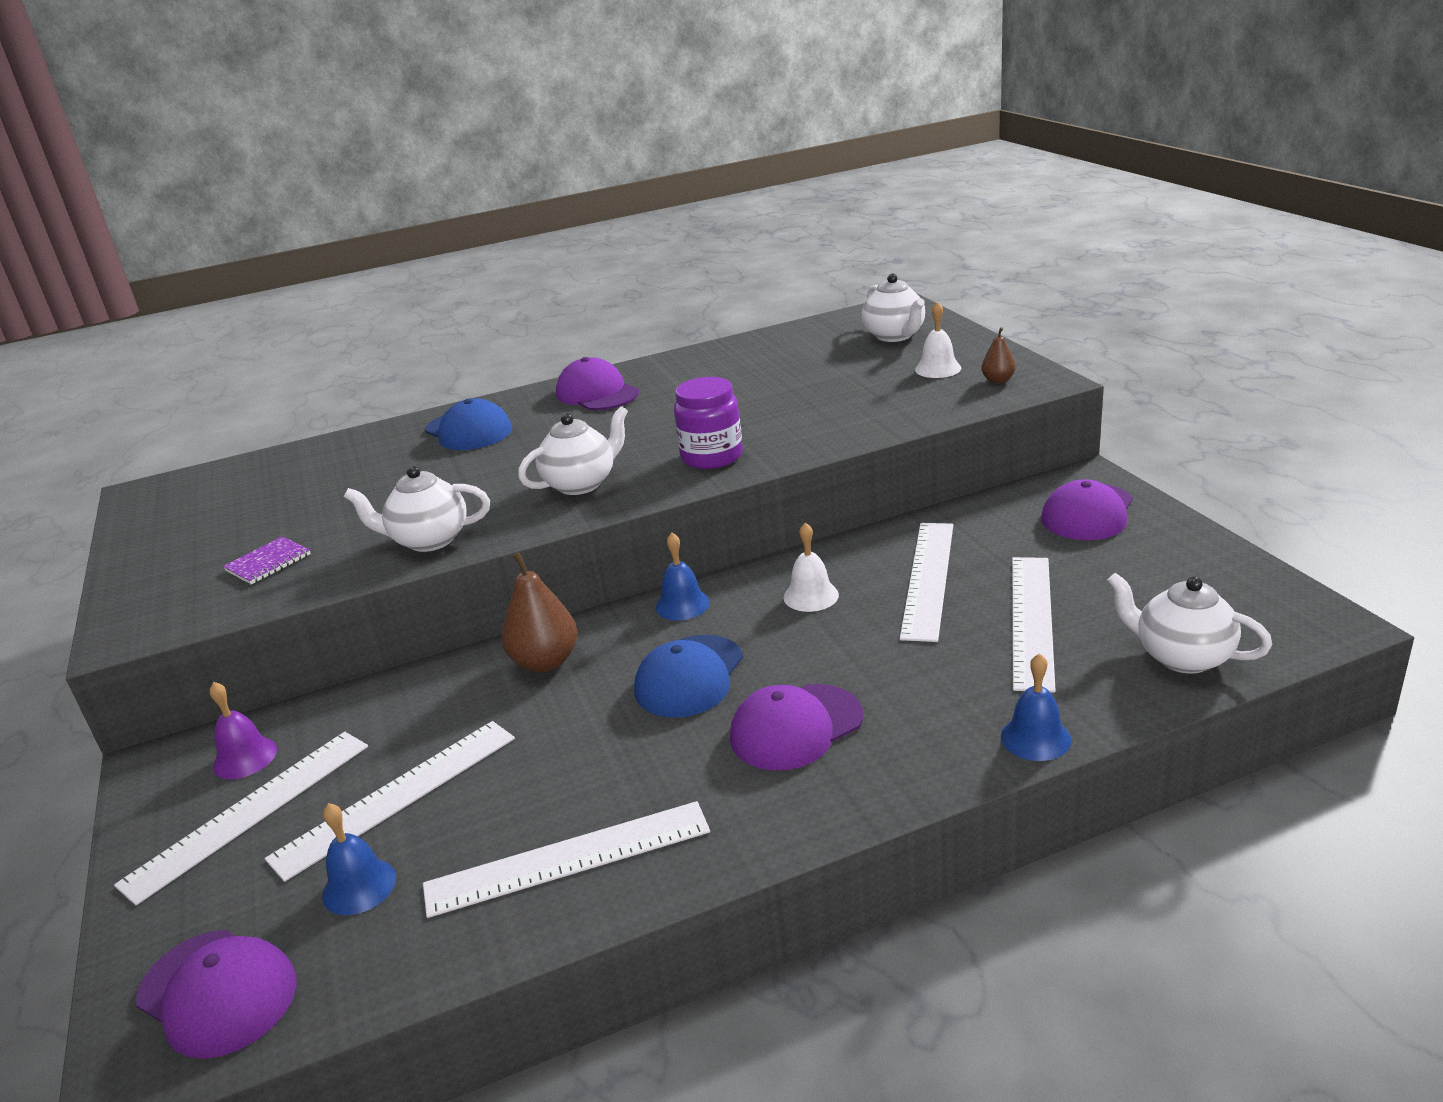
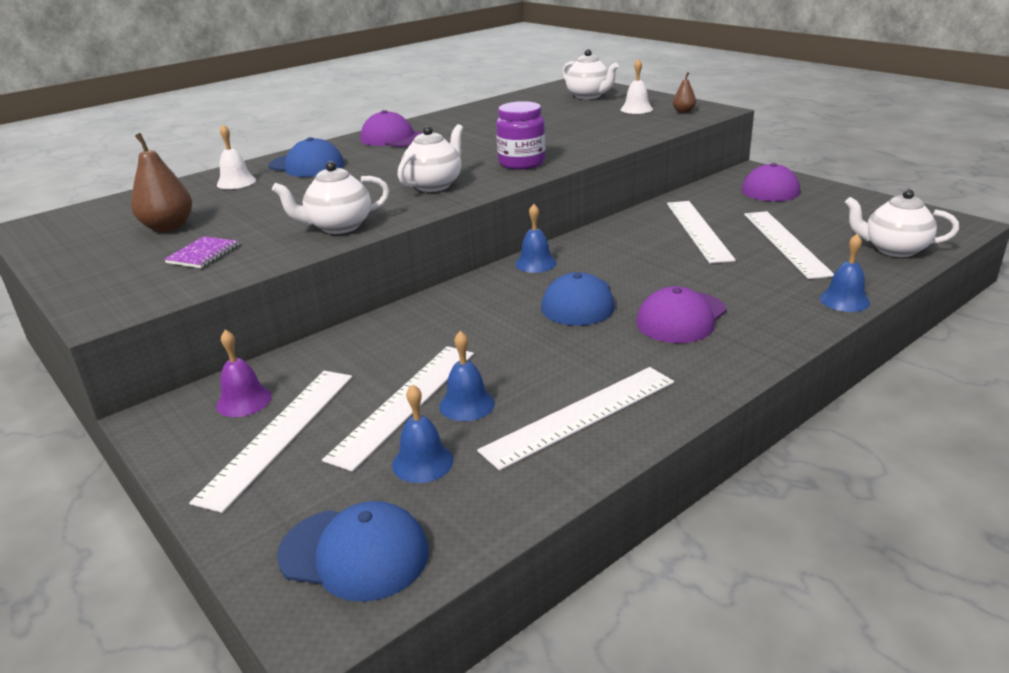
camera: 20 degrees left, 0 degrees up
(218, 992) = (354, 553): purple cap -> blue cap
(458, 813) = (467, 404): none -> blue bell
(545, 662) = (457, 307): brown pear -> brown pear (168, 227)
(811, 596) = (625, 248): white bell -> white bell (236, 182)

